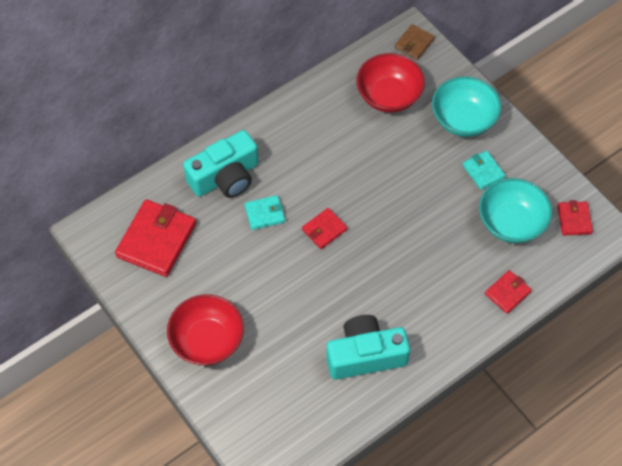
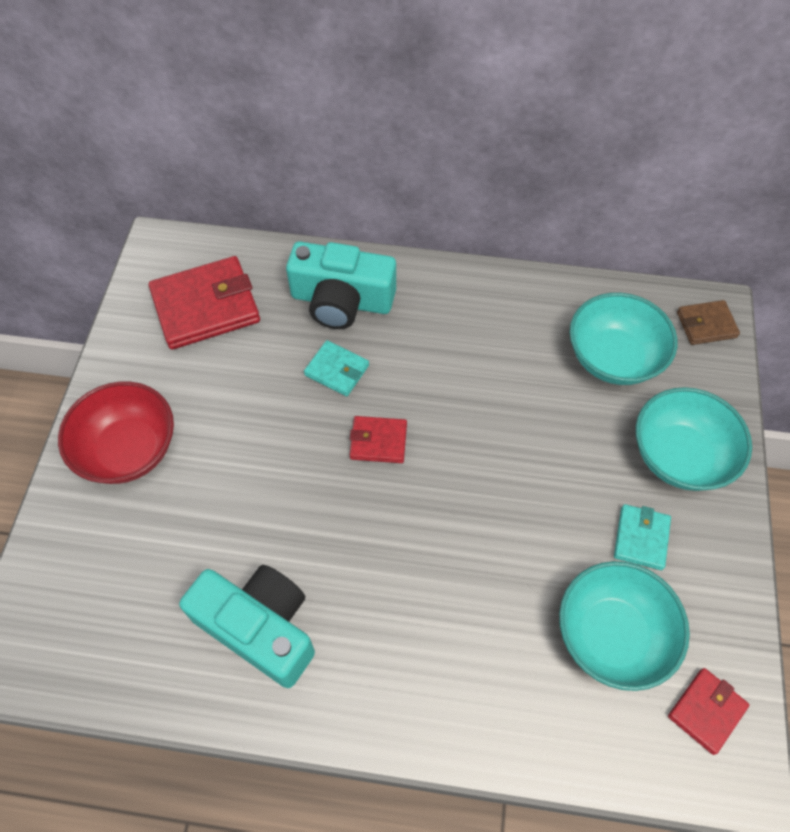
camera: 45 degrees right, 0 degrees up
(389, 96) = (613, 358): red bowl -> turquoise bowl
(507, 293) = (512, 722): red wallet -> none

